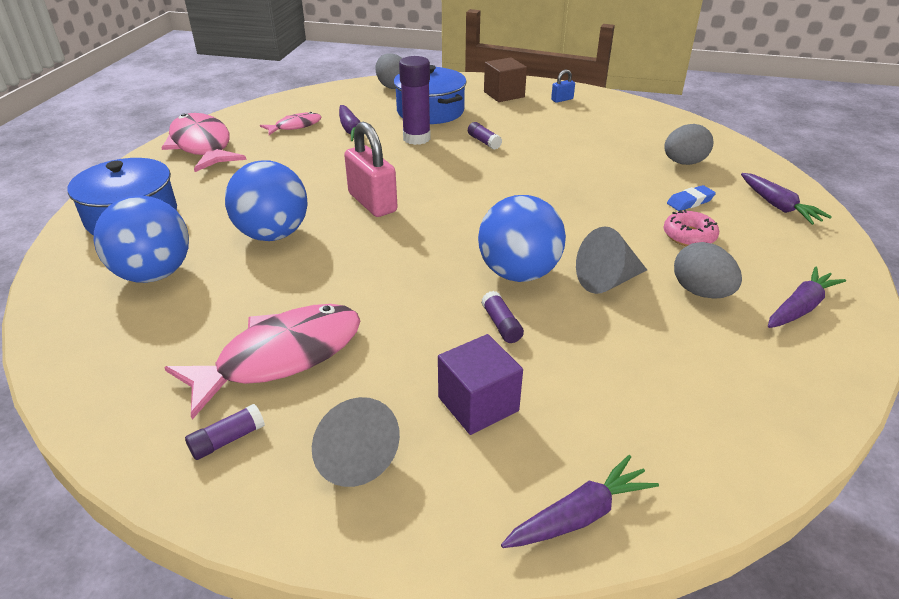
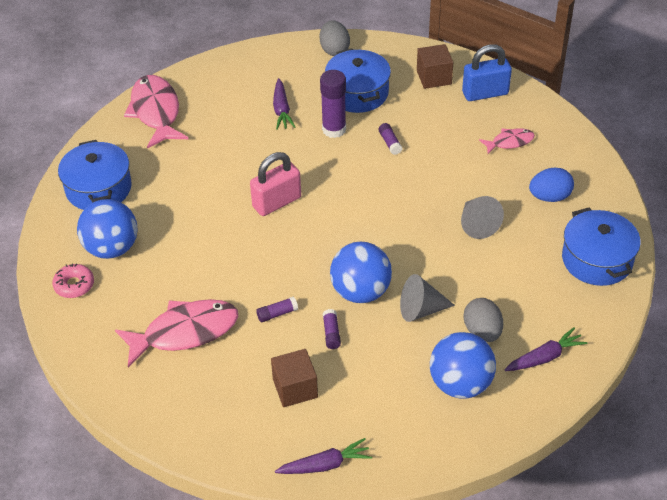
camera: 15 degrees right, 10 degrees up
(227, 440) = (146, 383): purple glue stick -> purple glue stick (277, 314)
(273, 234) = (197, 224): blue ball -> blue ball (460, 384)
(295, 126) = (235, 97): pink fish -> pink fish (510, 142)
(352, 455) = (213, 406): grey cone -> grey cone (477, 224)
(372, 202) = (277, 202): pink padlock -> pink padlock turned 75 degrees clockwise
(478, 404) = (295, 388): purple cube -> brown cube
(562, 99) = (485, 93): blue padlock -> blue padlock, size x2.12
(683, 163) = (549, 197): grey egg -> blue egg
(689, 236) = (505, 278): pink donut -> pink donut (74, 285)
(690, 202) = (527, 243): blue eraser -> none
(778, 206) = (597, 260): purple carrot -> blue pot

